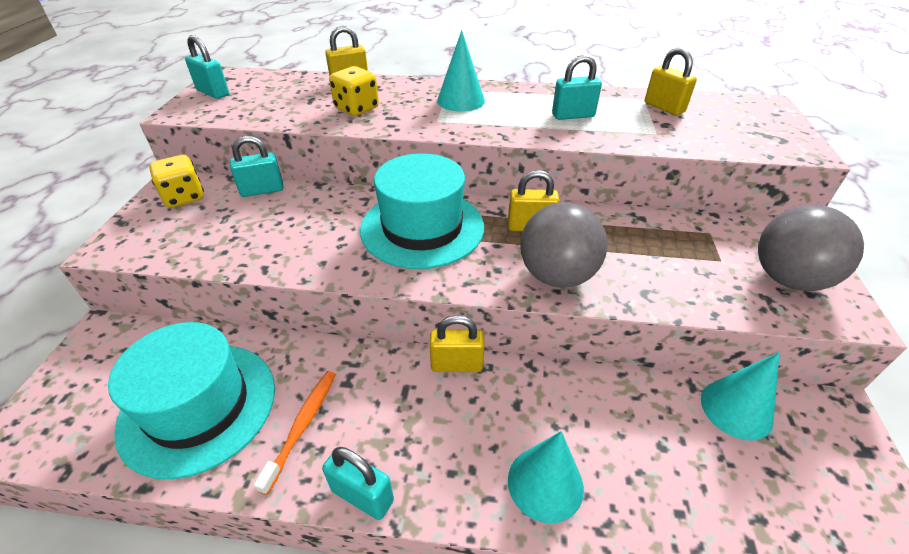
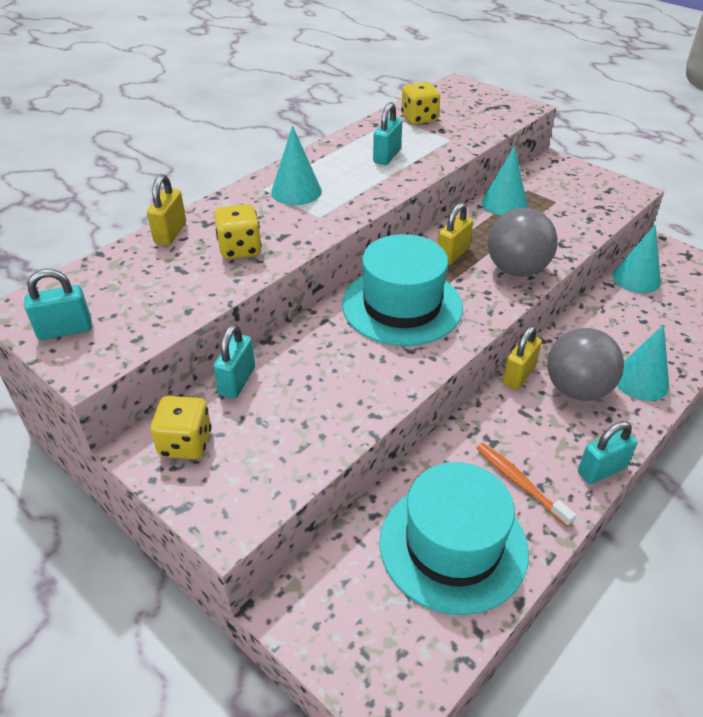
camera: 55 degrees left, 0 degrees up
(660, 227) = (504, 203): none -> turquoise cone
(664, 107) = (419, 118): yellow padlock -> yellow dice
(787, 279) = (591, 190): grey ball -> grey ball (577, 389)

